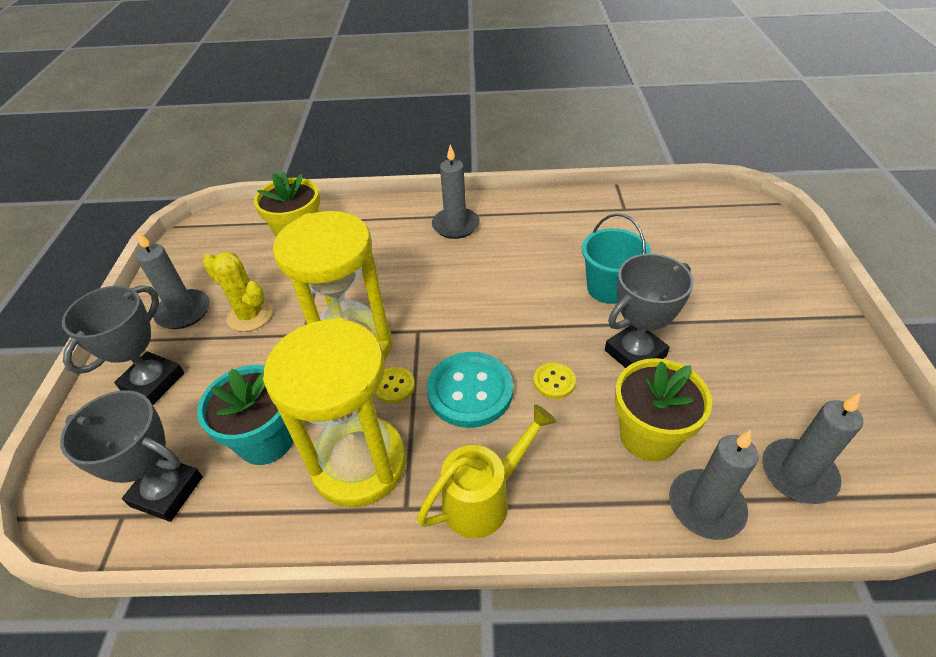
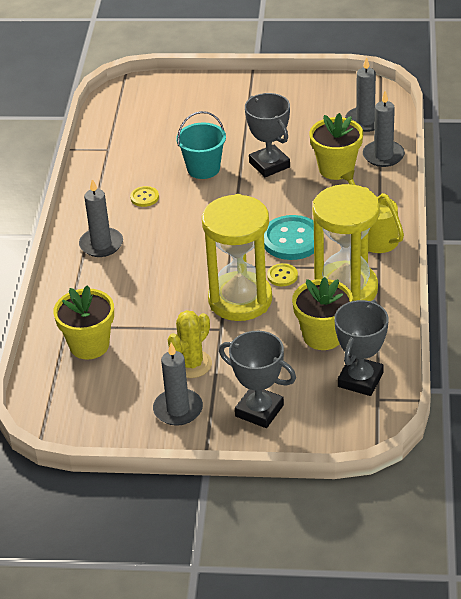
camera: 85 degrees left, 5 degrees down
(266, 440) = (323, 336): turquoise flower pot -> yellow flower pot
(554, 381) = (288, 202): yellow button -> yellow button (144, 197)

